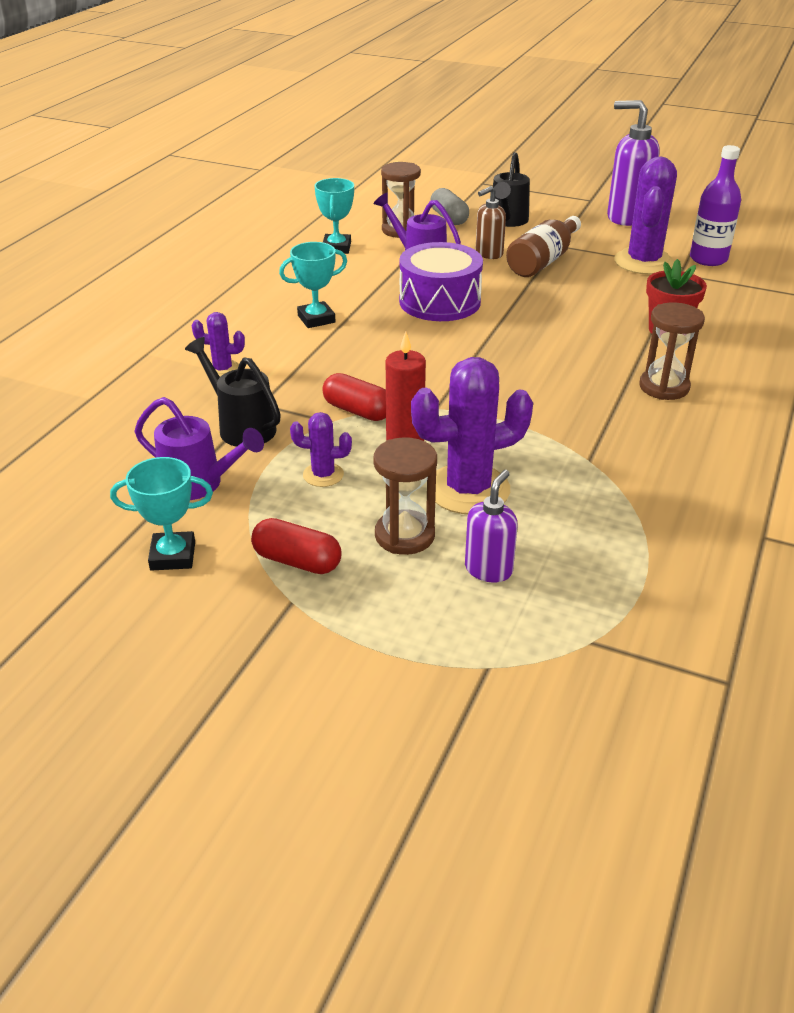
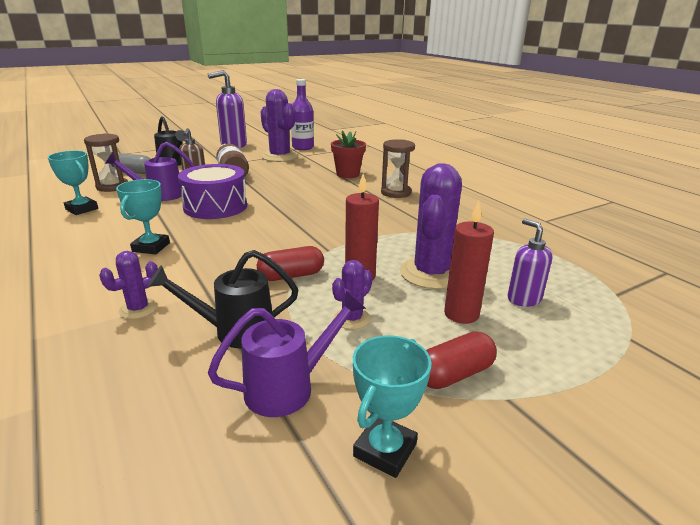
camera: 55 degrees left, 10 degrees down
(404, 535) = (461, 314): brown hourglass -> red candle

